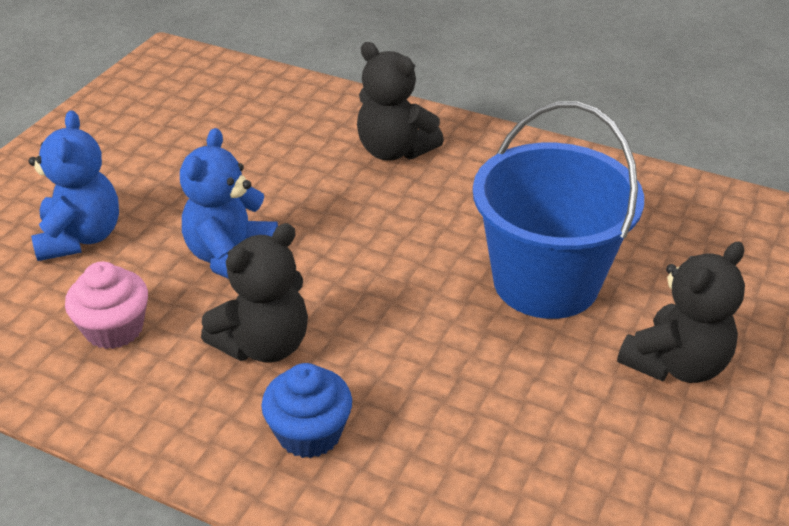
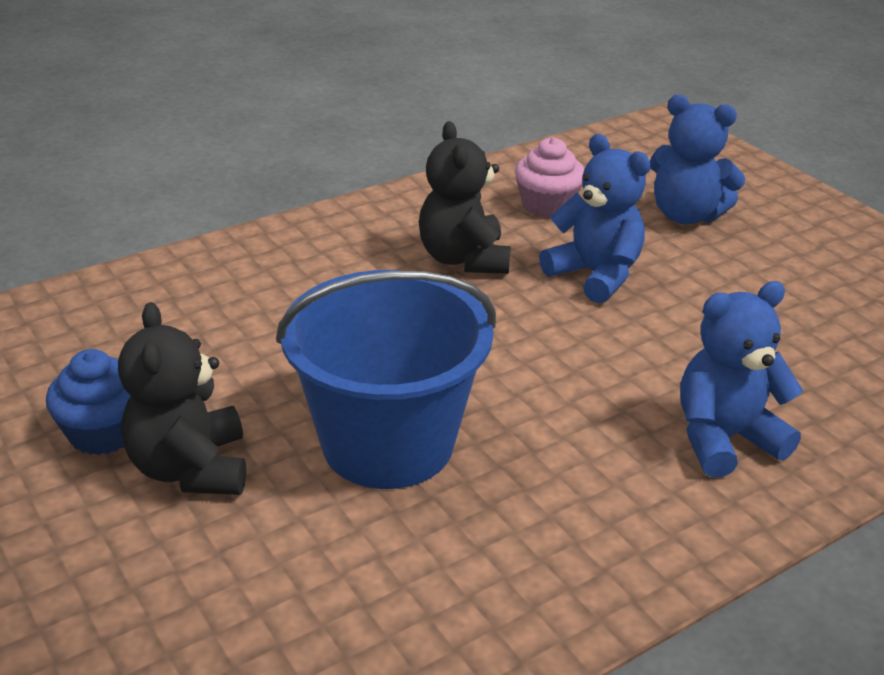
camera: 120 degrees right, 5 degrees down
(309, 433) = (349, 250): blue cupcake -> blue cupcake (104, 432)
(394, 150) = (724, 438): black teddy bear -> blue teddy bear

